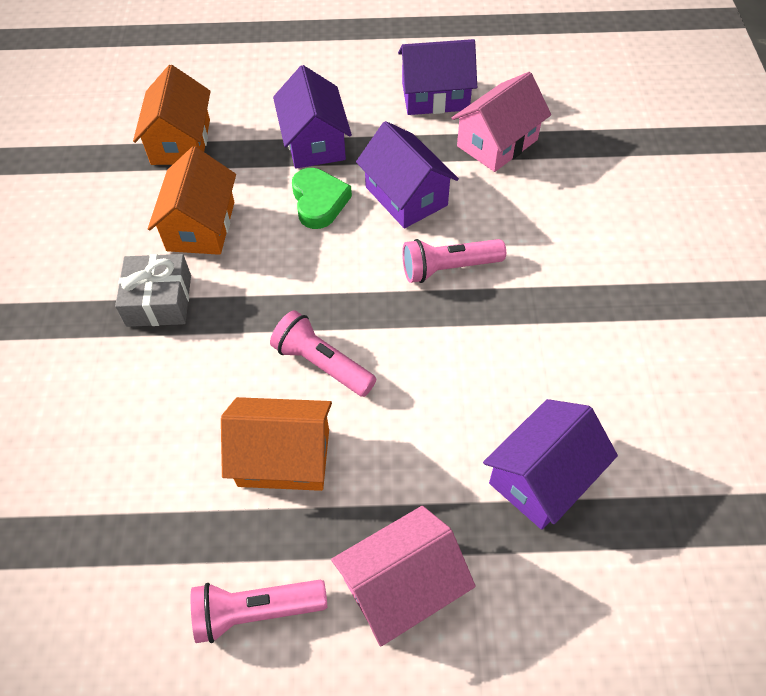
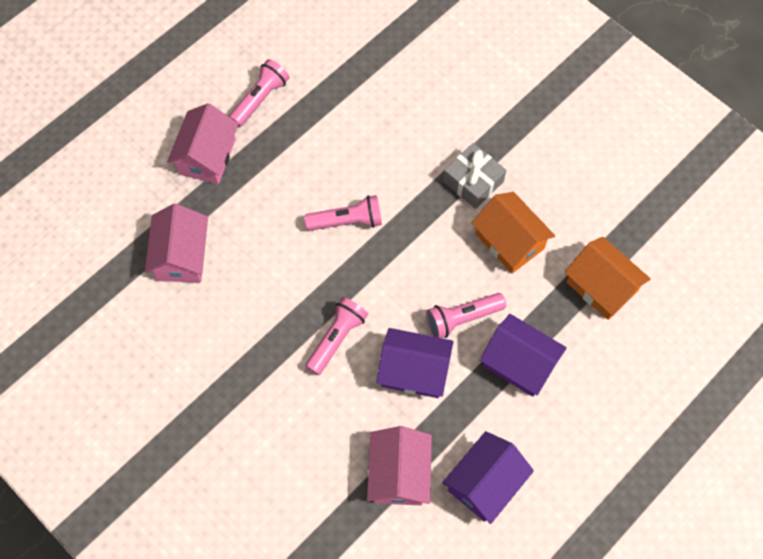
camera: 135 degrees right, 10 degrees up
(284, 457) = (316, 163): orange house -> none
(319, 202) = (462, 319): green heart -> pink flashlight
(542, 477) = (182, 256): purple house -> pink house

